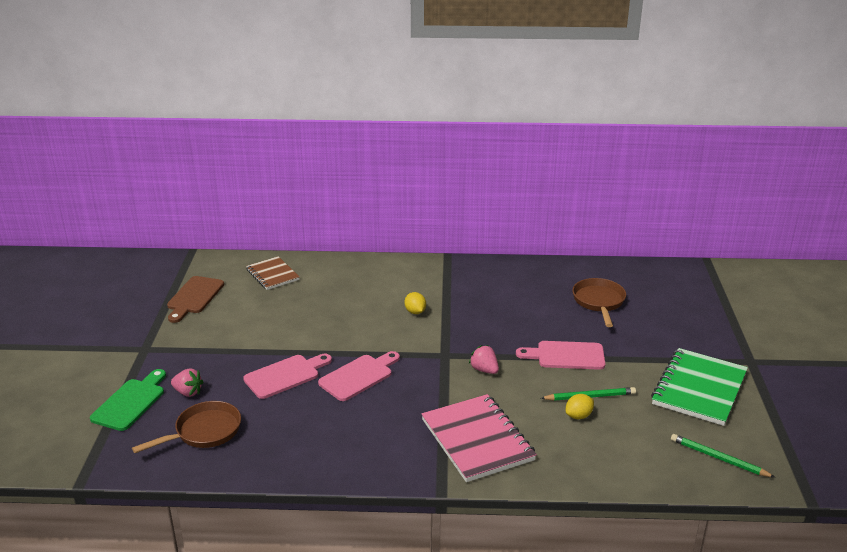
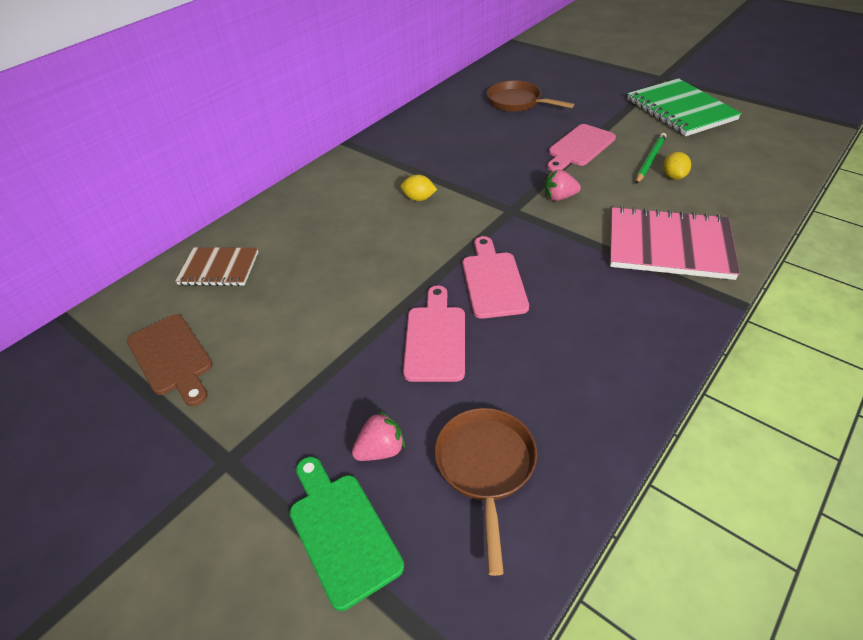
camera: 50 degrees left, 15 degrees up
(719, 458) = (777, 138): green pencil -> none

